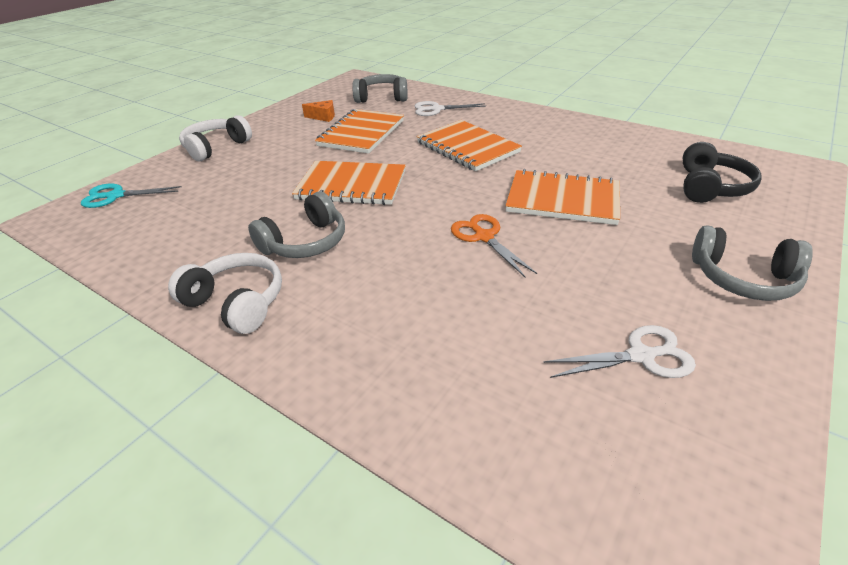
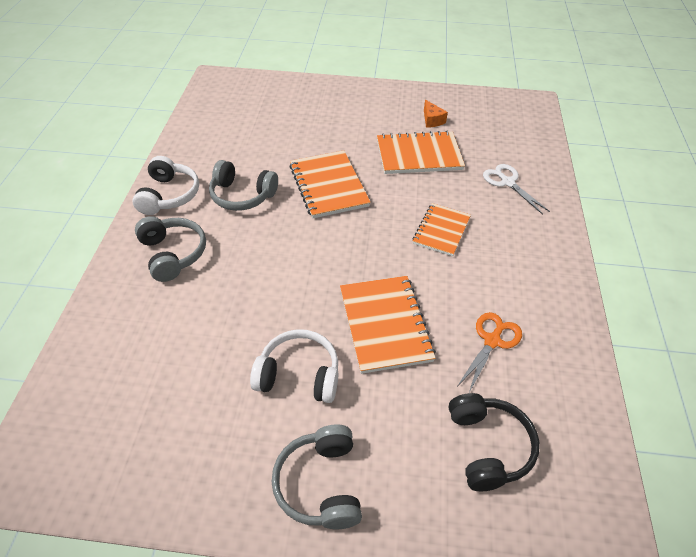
camera: 60 degrees right, 10 degrees up
(116, 196) = (250, 87): turquoise scissors -> none
(216, 147) = (339, 93): white headphones -> white headphones (299, 375)
(382, 98) = (502, 137): grey headphones -> grey headphones (173, 254)
(467, 147) = (441, 230): orange notebook -> orange notebook, size x0.66
(484, 237) = (297, 288): orange scissors -> orange scissors (492, 341)
(641, 356) = (190, 417): white scissors -> none
(710, 187) = (488, 446): black headphones -> black headphones turned 90 degrees counterclockwise

